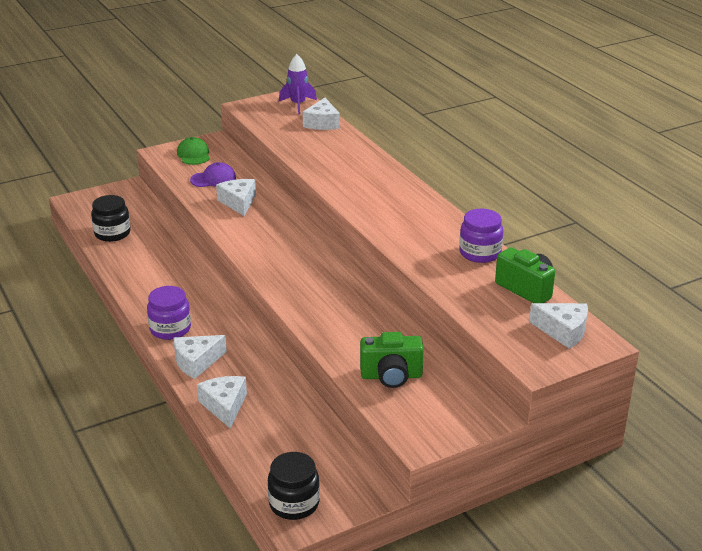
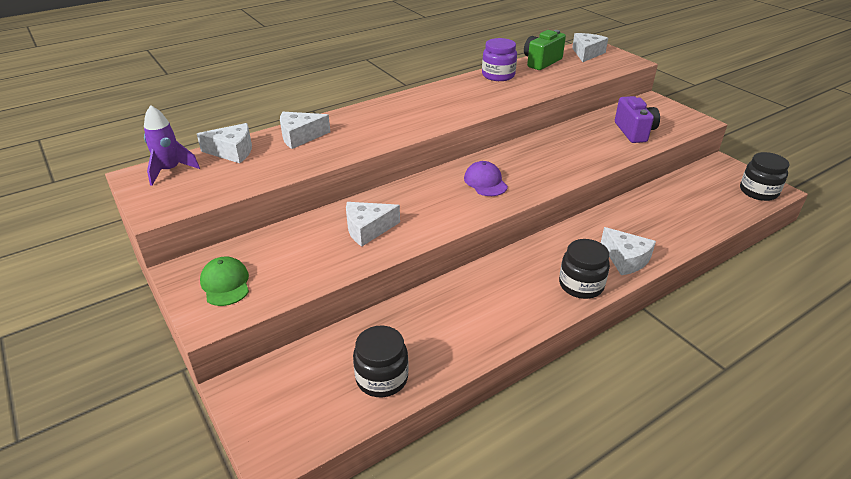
camera: 95 degrees left, 5 degrees up
(170, 329) = (581, 285): purple jar -> black jar
(193, 154) = (225, 284): green cap -> green cap turned 90 degrees clockwise
(213, 179) = (304, 256): purple cap -> purple cap (485, 182)
(224, 406) = (677, 234): white cheese -> white cheese (300, 136)
(391, 376) = (634, 132): green camera -> purple camera

